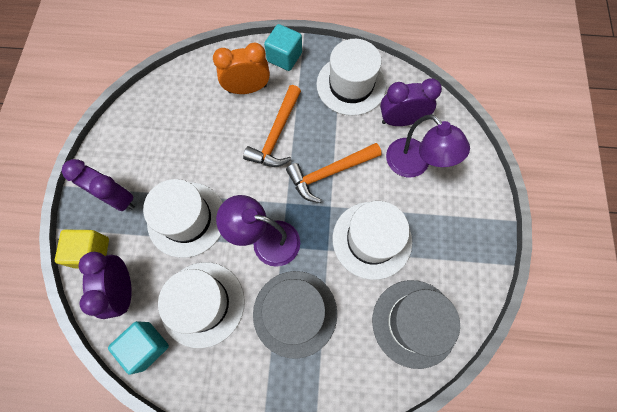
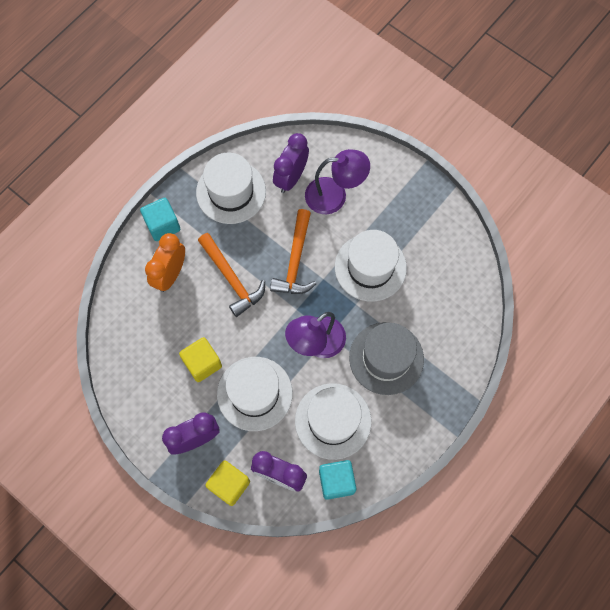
camera: 55 degrees left, 0 degrees up
(187, 161) = (202, 363): none -> yellow cube
(414, 323) = (449, 281): grey hat -> none

